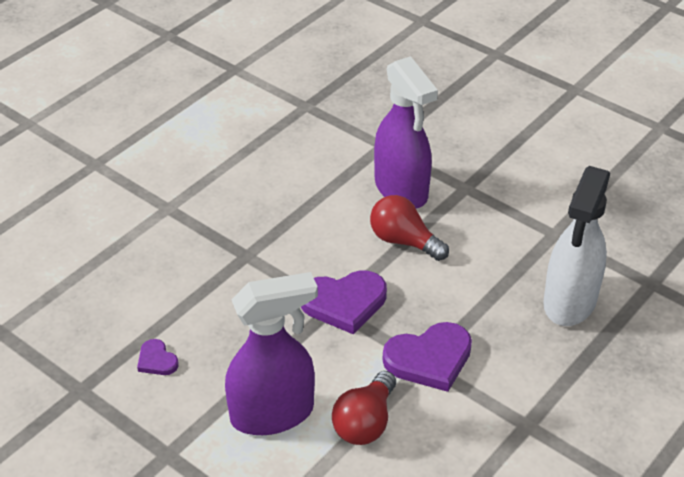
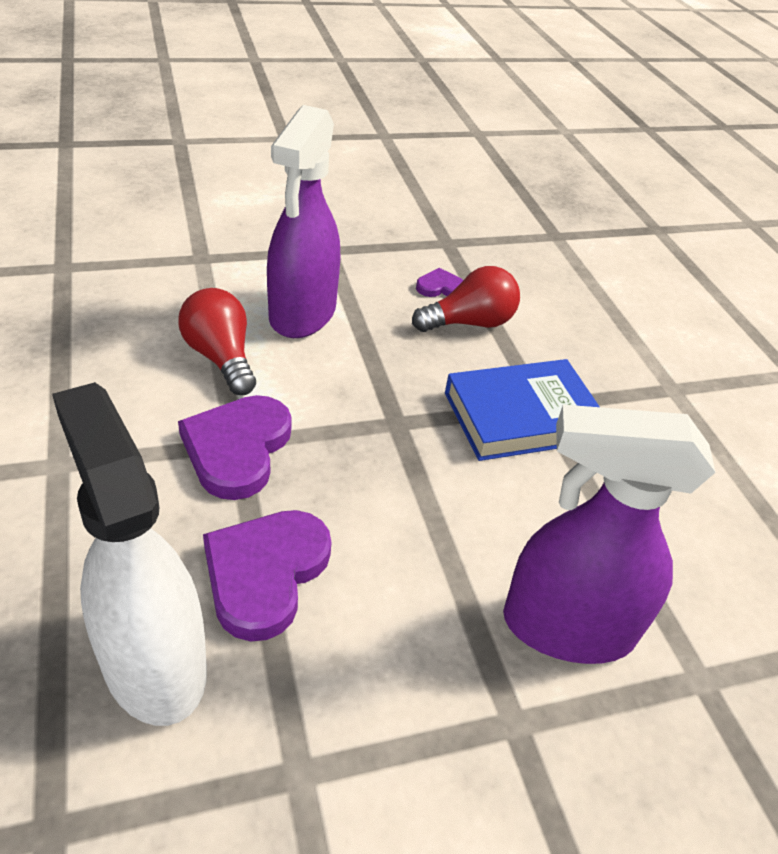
camera: 120 degrees right, 0 degrees up
(267, 259) = (522, 416): none -> blue book
(344, 303) = (393, 434): purple heart -> purple heart (265, 573)
(404, 241) = (450, 555): red light bulb -> red light bulb (469, 323)

